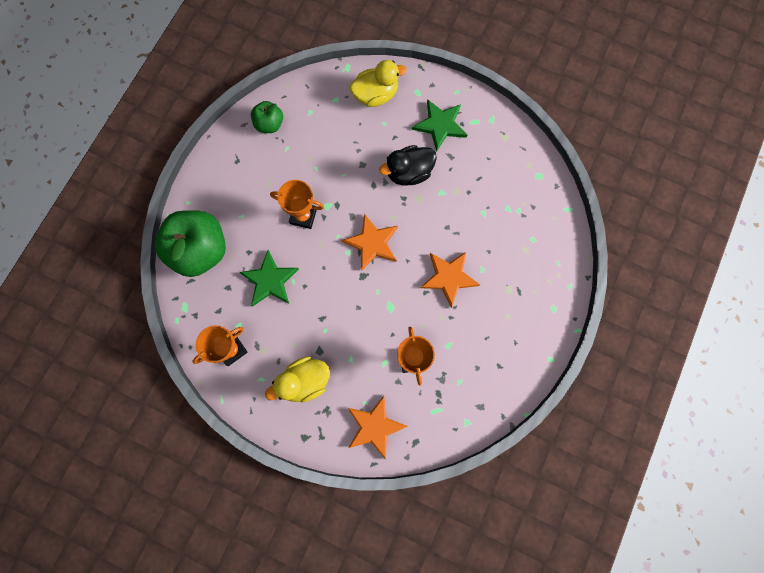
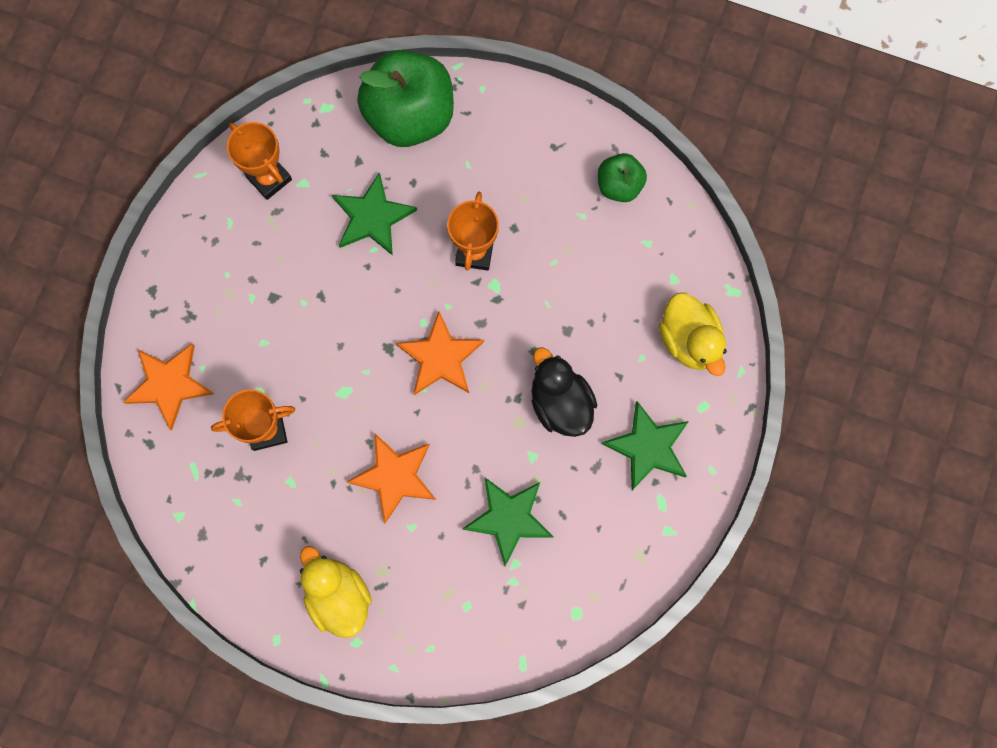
camera: 85 degrees right, 0 degrees up
(304, 381) = (229, 281): yellow duck -> yellow duck (338, 596)
(480, 209) = (509, 518): none -> green star

